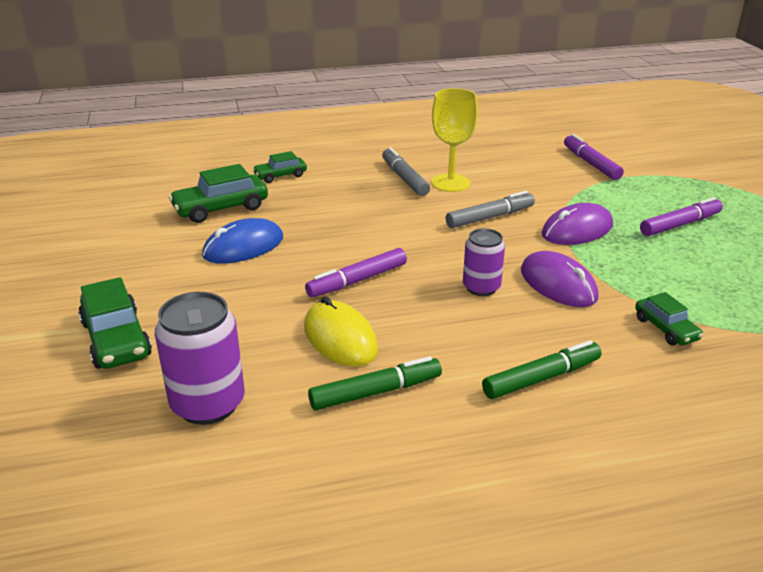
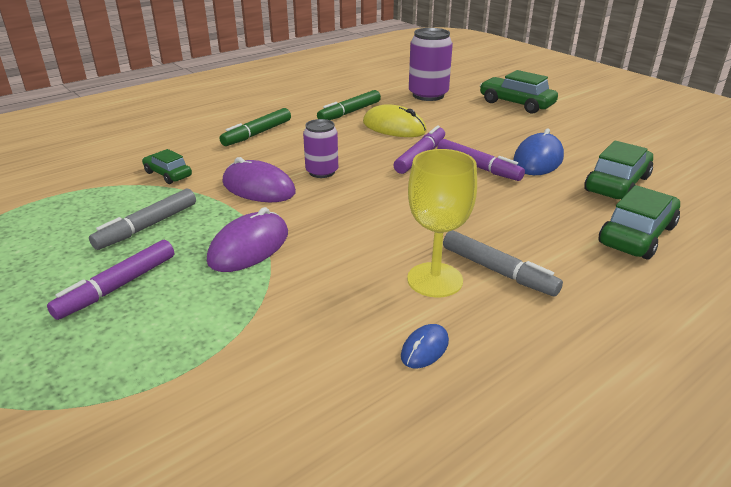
camera: 155 degrees right, 0 degrees up
(280, 176) = (636, 235): green car -> green car, size x1.66
(485, 159) = (424, 348): none -> blue mouse
(490, 217) = (352, 239): grey marker -> grey marker (147, 226)
(591, 163) = (242, 394): purple marker -> purple marker (478, 167)

